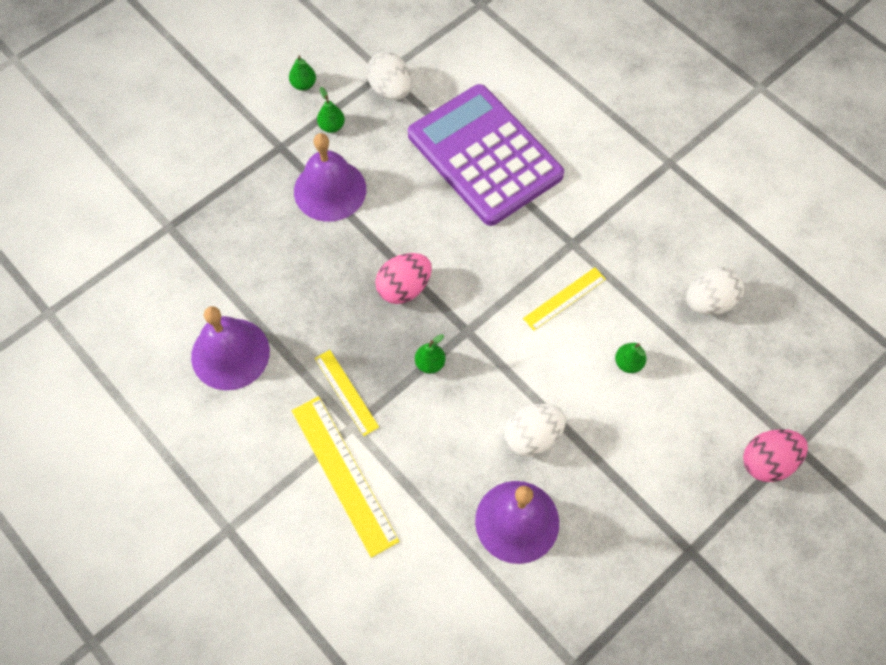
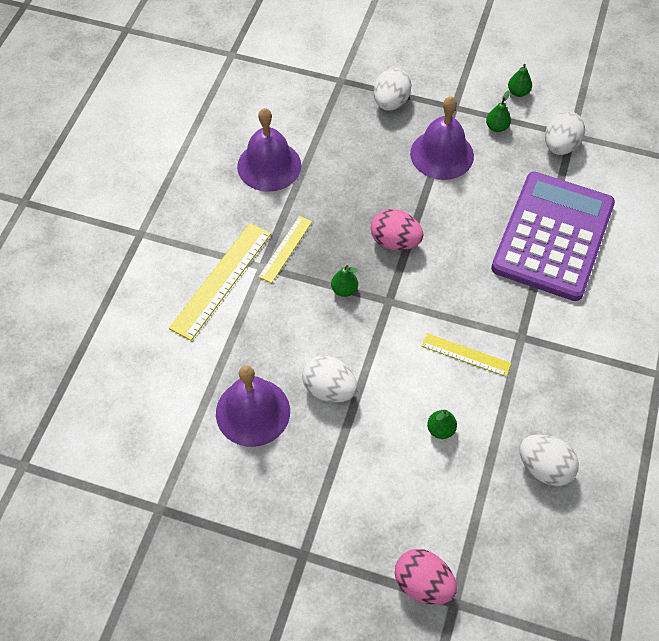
camera: 60 degrees right, 5 degrees down
(233, 198) = (390, 102): none -> white egg

